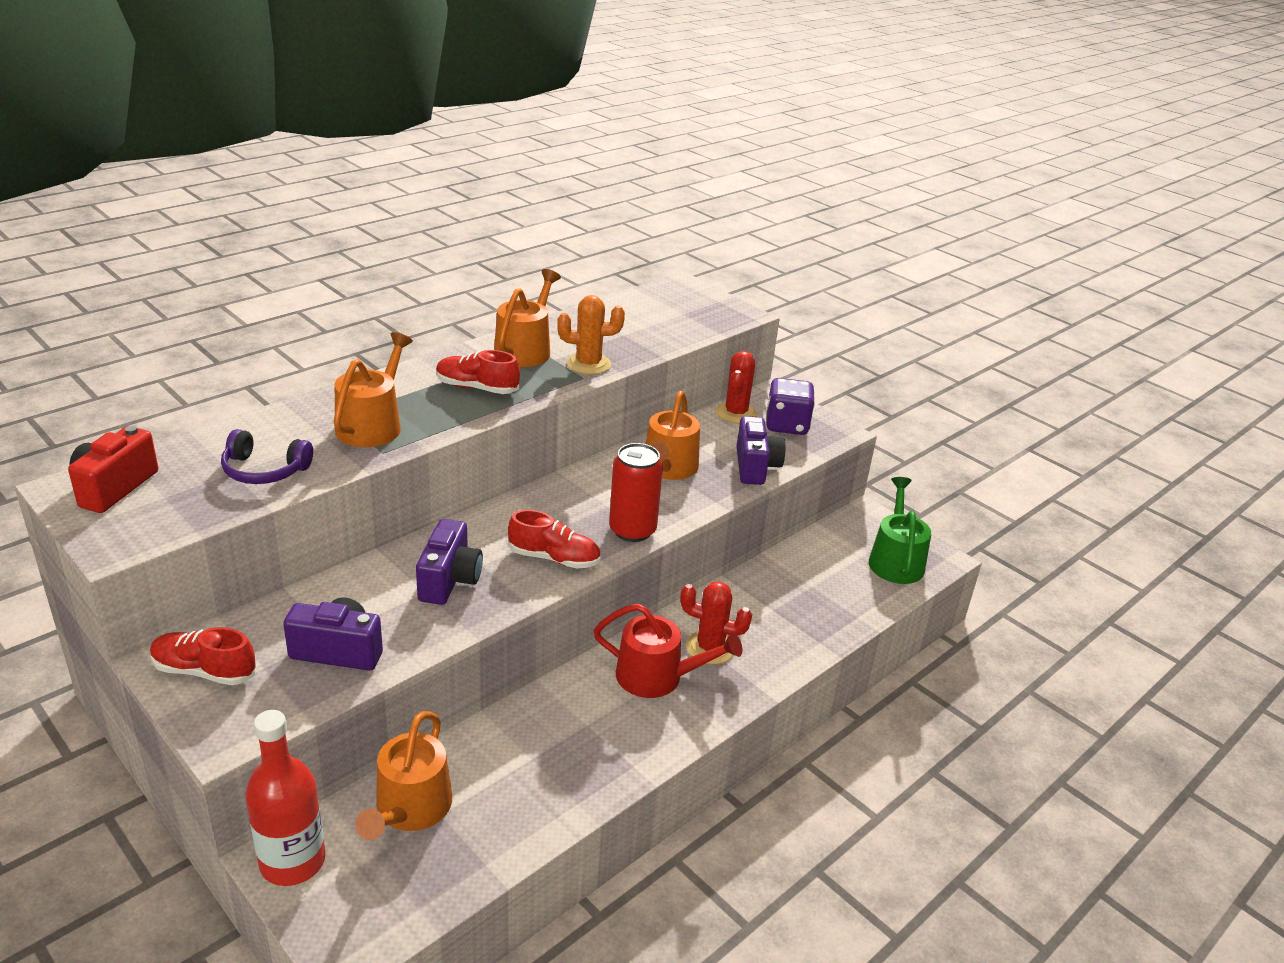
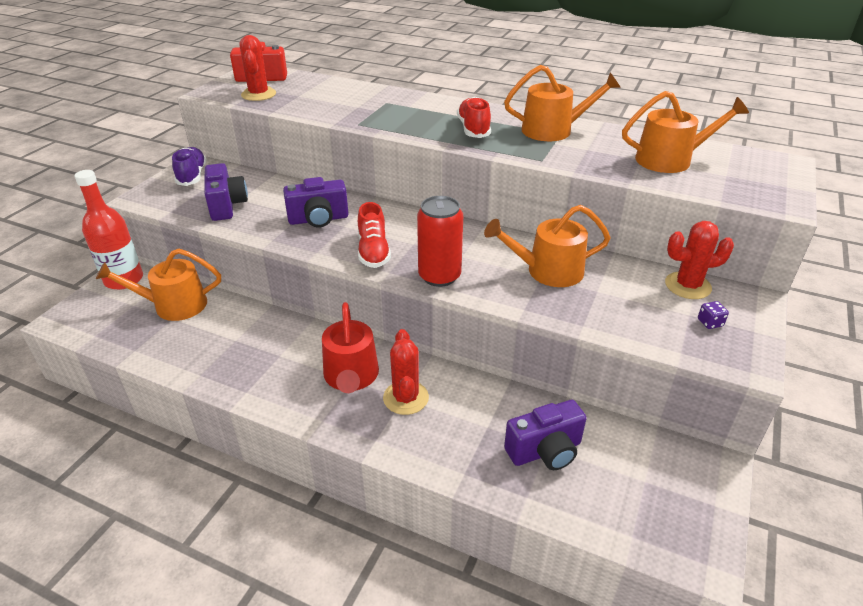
camera: 70 degrees right, 5 degrees up
(184, 504) = (258, 94): none -> red cactus
(204, 671) = (192, 175): red shoe -> purple shoe
(264, 471) = (307, 101): purple headphones -> none
(372, 425) = (387, 113): orange watering can -> orange watering can (670, 160)
(588, 364) = (566, 157): orange cactus -> none
(755, 467) = (607, 319): purple camera -> purple camera (545, 451)
(786, 425) = (710, 323): purple dice -> purple dice, size x0.41
(895, 560) = (655, 511): green watering can -> none

